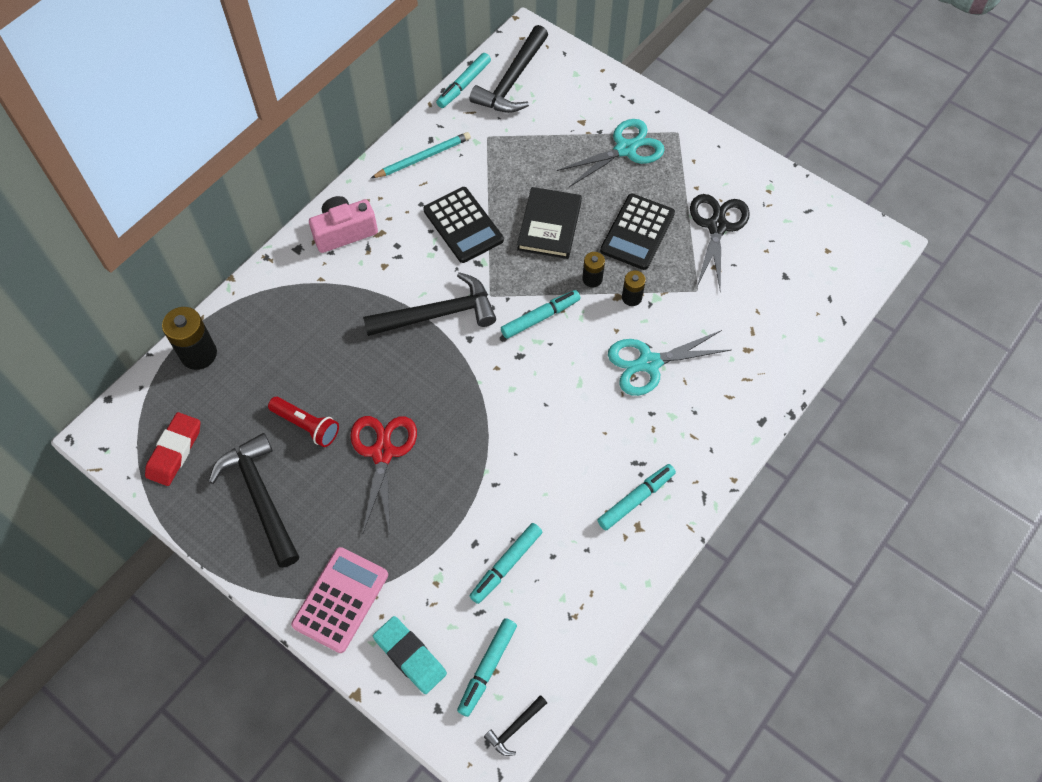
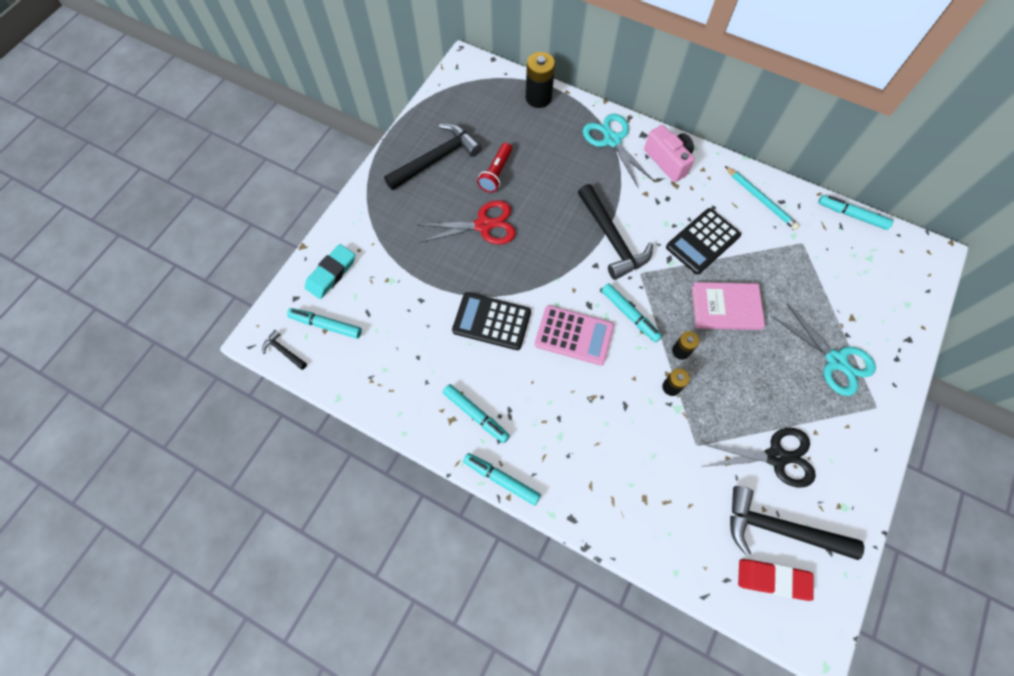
camera: 80 degrees right, 5 degrees up
(174, 451) = (462, 103): red eraser -> red eraser (772, 579)
(340, 599) = (368, 222): pink calculator -> pink calculator (574, 335)
(506, 565) = (406, 325): turquoise marker -> turquoise marker (501, 479)
(512, 81) = (873, 252): black hammer -> black hammer (779, 528)
(549, 225) = (725, 308): black book -> pink book
(637, 232) = (744, 383): black calculator -> black calculator (491, 321)
(649, 363) = (607, 410): turquoise scissors -> turquoise scissors (612, 140)

